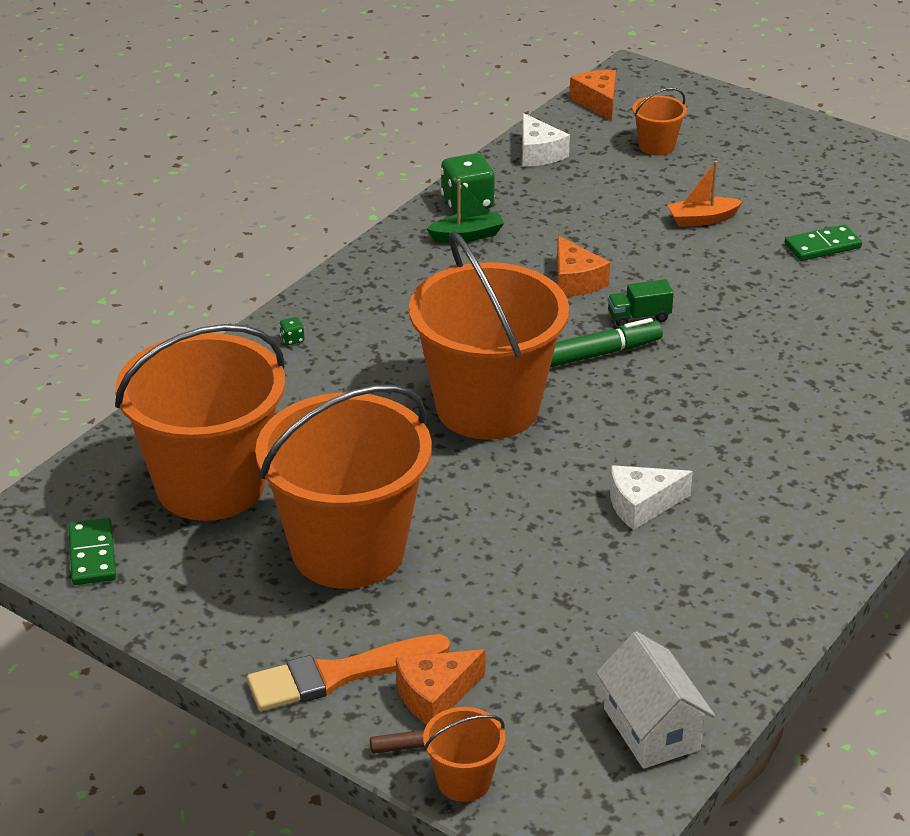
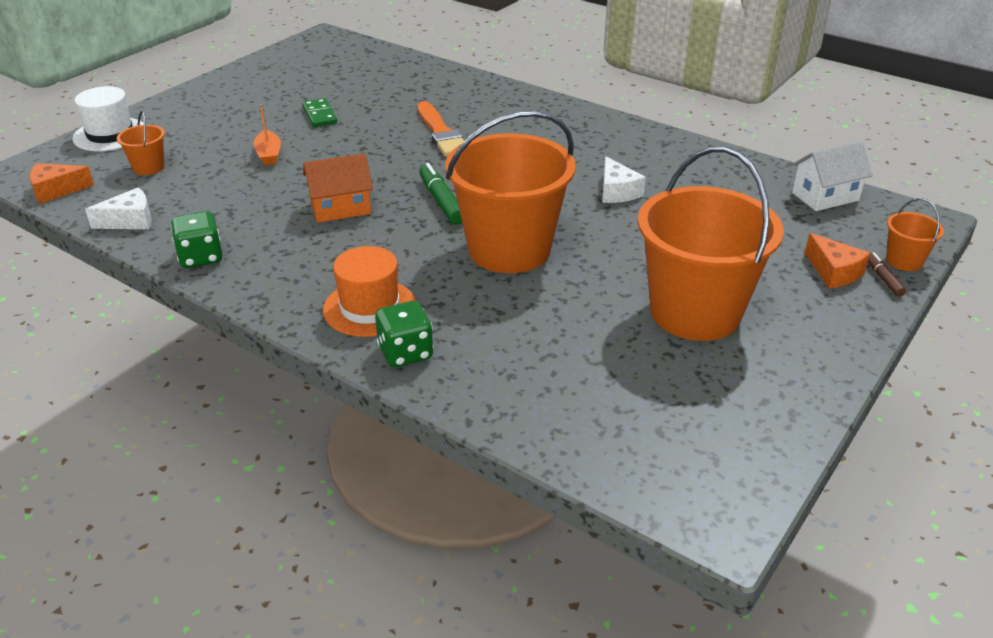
camera: 90 degrees left, 0 degrees up
(92, 555) = (742, 460): green domino -> none
(210, 485) = (627, 391): orange bucket -> none
(292, 339) = (405, 353): green dice -> green dice, size x2.40
(339, 675) = (832, 312): orange brush -> orange brush (441, 133)
(371, 313) = (369, 308): none -> orange hat
(467, 235) = (255, 258): green boat -> none
(575, 281) = (340, 208): orange cheese -> orange house
(639, 317) = (395, 184): green truck -> none
(732, 110) = (110, 134): none -> white hat

